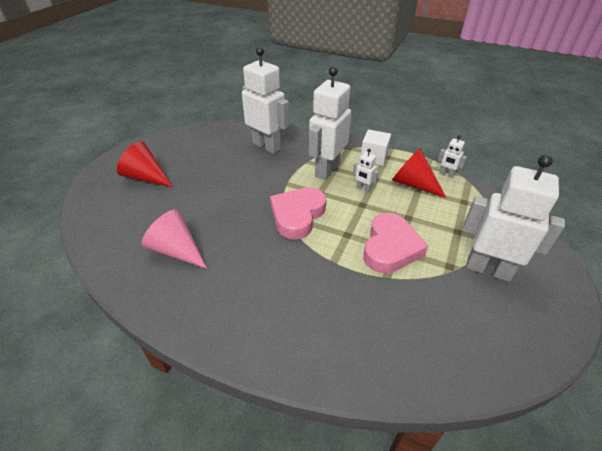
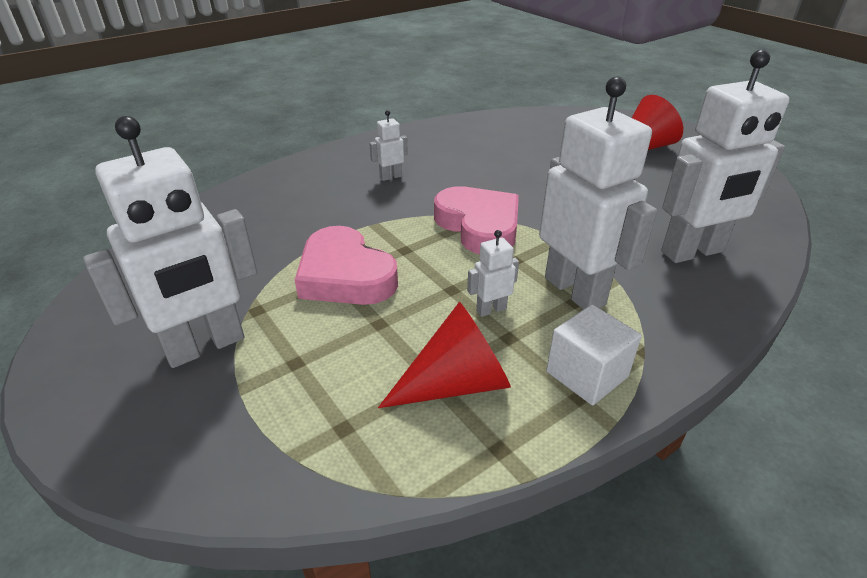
camera: 120 degrees right, 5 degrees down
(176, 250) = (488, 146): pink cone -> none
(446, 174) = (445, 467): white robot -> white robot (390, 177)

